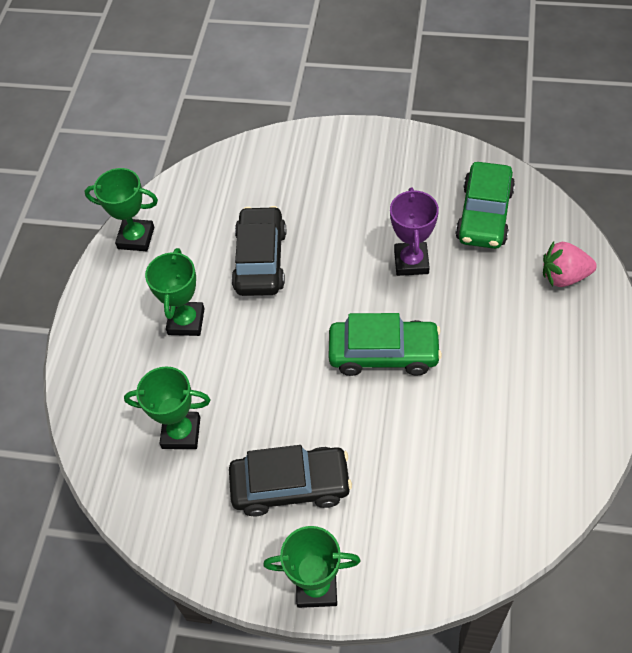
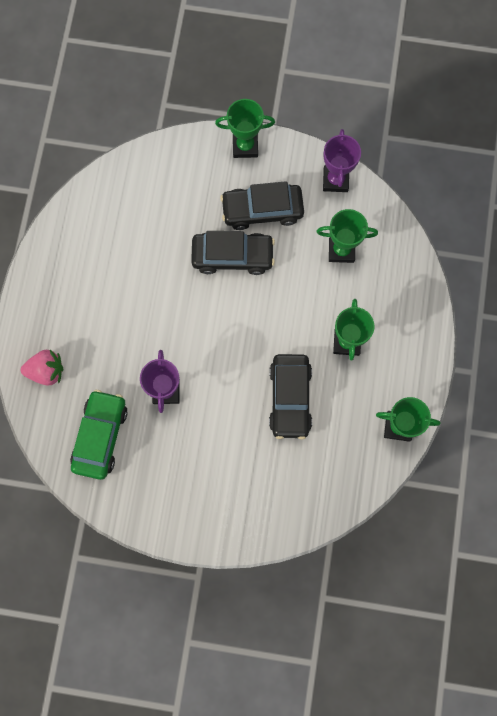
camera: 175 degrees right, 20 degrees up
(179, 534) = (335, 180): none -> purple trophy
(333, 420) = (232, 256): none -> black car
(383, 353) = (193, 308): green car -> none

